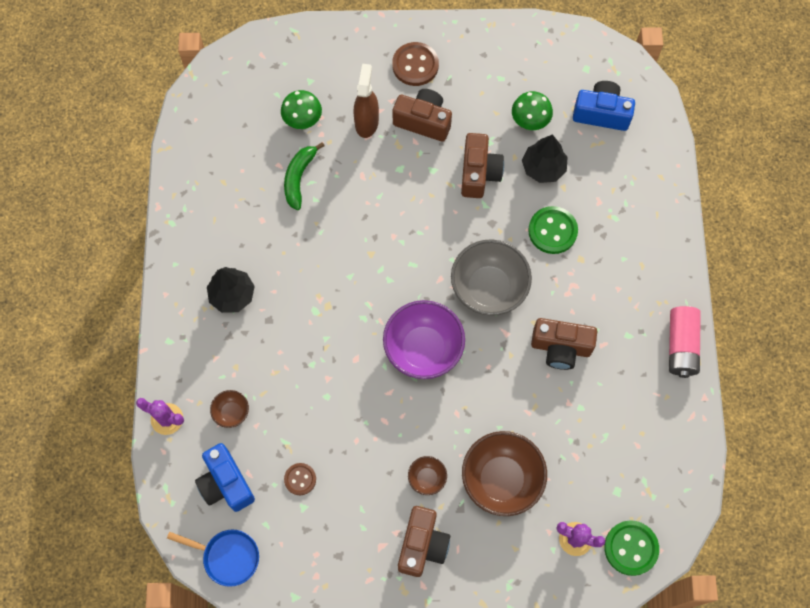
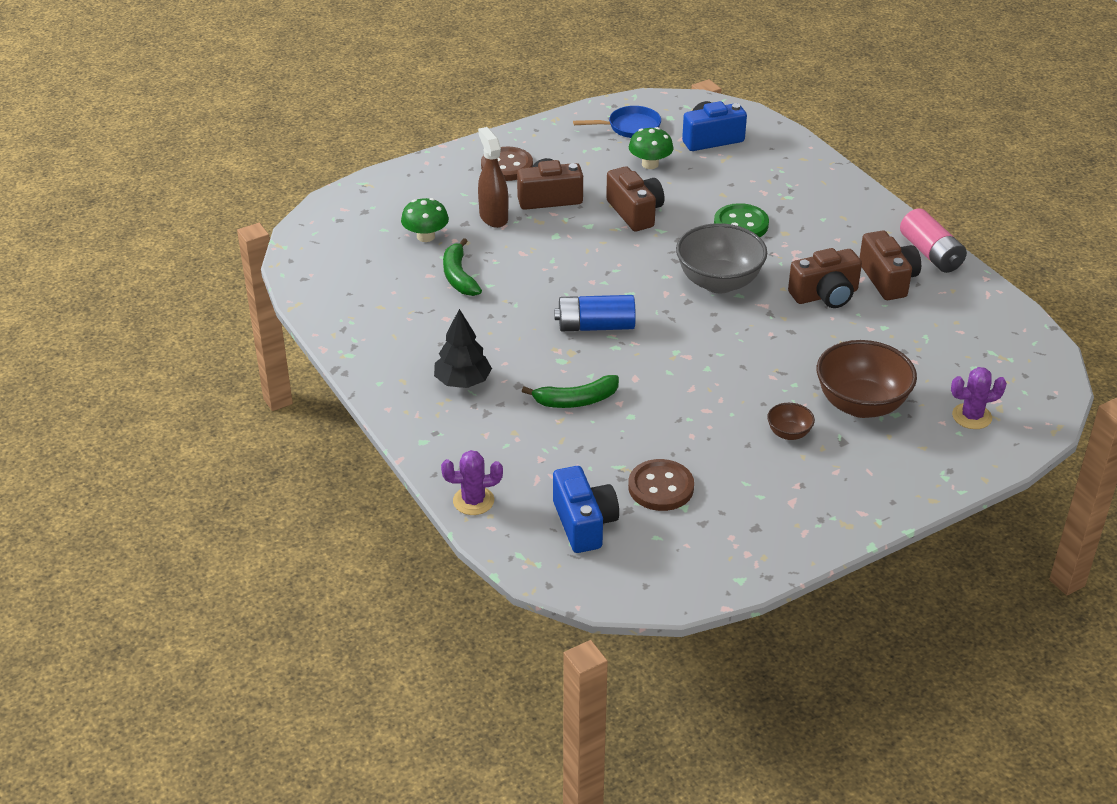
camera: 30 degrees left, 30 degrees down
(226, 483) = (584, 523): blue camera -> blue camera turned 135 degrees counterclockwise
(227, 557) = (638, 580): blue pan -> blue pan (630, 127)
(231, 412) = (541, 467): brown bowl -> none
(298, 359) = (576, 400): none -> green banana
(300, 479) = (661, 487): brown button -> brown button, size x1.65
(363, 287) = (595, 326): none -> blue battery
(422, 545) = (832, 483): brown camera -> brown camera (888, 279)
(423, 349) = (696, 346): purple bowl -> none
(543, 168) = (692, 189): black tree -> none
(631, 548) = (1027, 401): green button -> none

